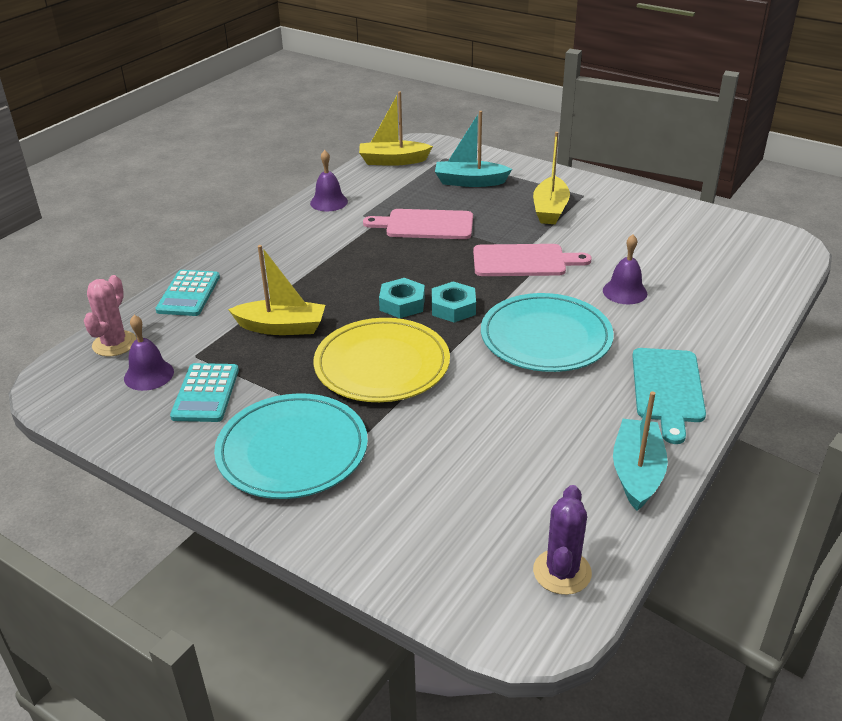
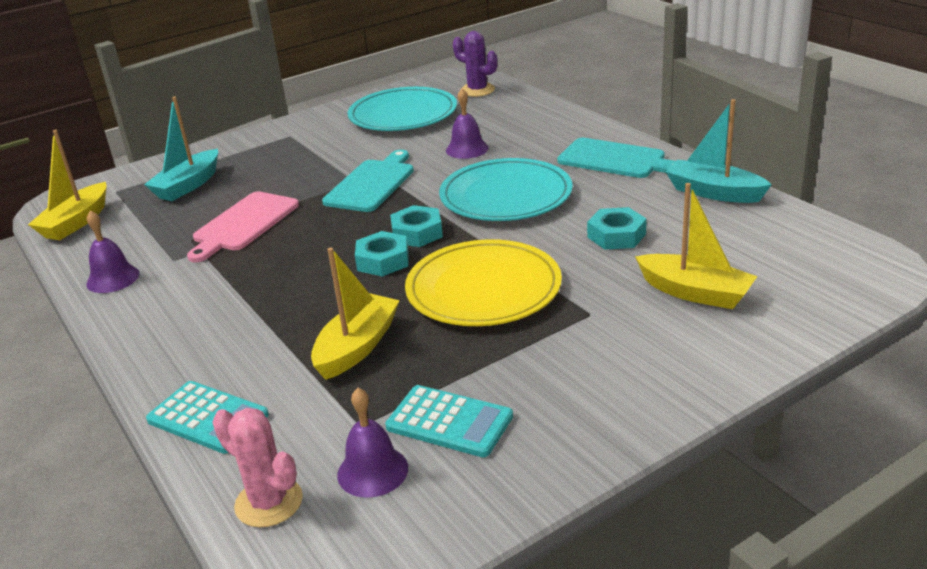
camera: 65 degrees left, 5 degrees down
(292, 450) = (596, 366): turquoise plate -> turquoise plate (403, 114)
(507, 420) = (616, 235): none -> turquoise nut
(523, 261) = (372, 184): pink cutting board -> turquoise cutting board
(550, 210) = (296, 155): yellow boat -> yellow boat (695, 292)
(562, 572) = (821, 245): purple cactus -> purple cactus (477, 90)

